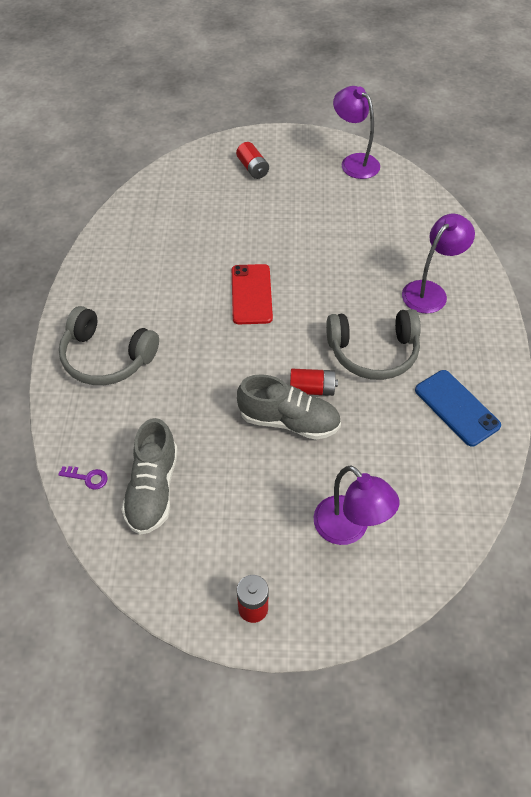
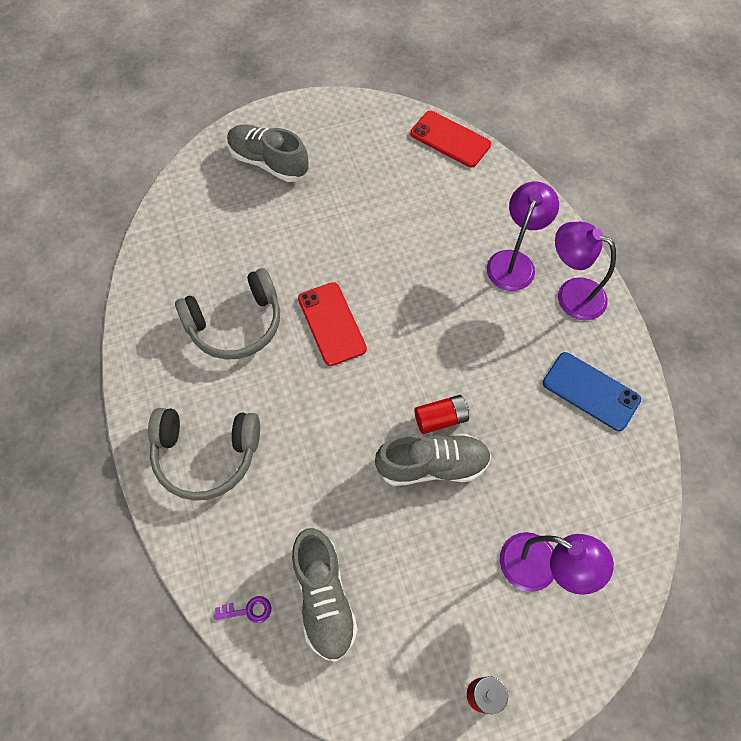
camera: 20 degrees left, 10 degrees up
(252, 168) = (269, 162): red battery -> grey shoe
(354, 162) = (375, 123): purple lamp -> purple lamp (571, 294)
(373, 352) = (485, 353): grey headphones -> grey headphones (236, 324)
(414, 188) = (450, 139): none -> red phone

